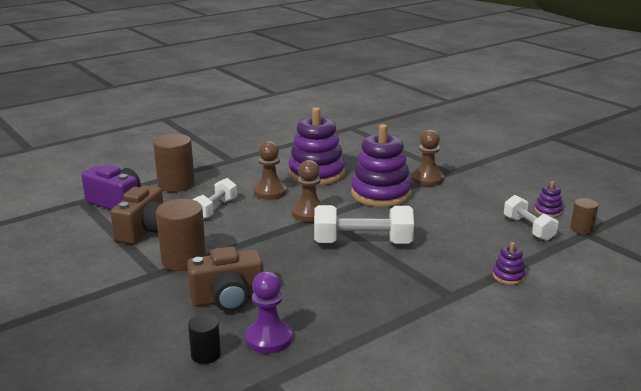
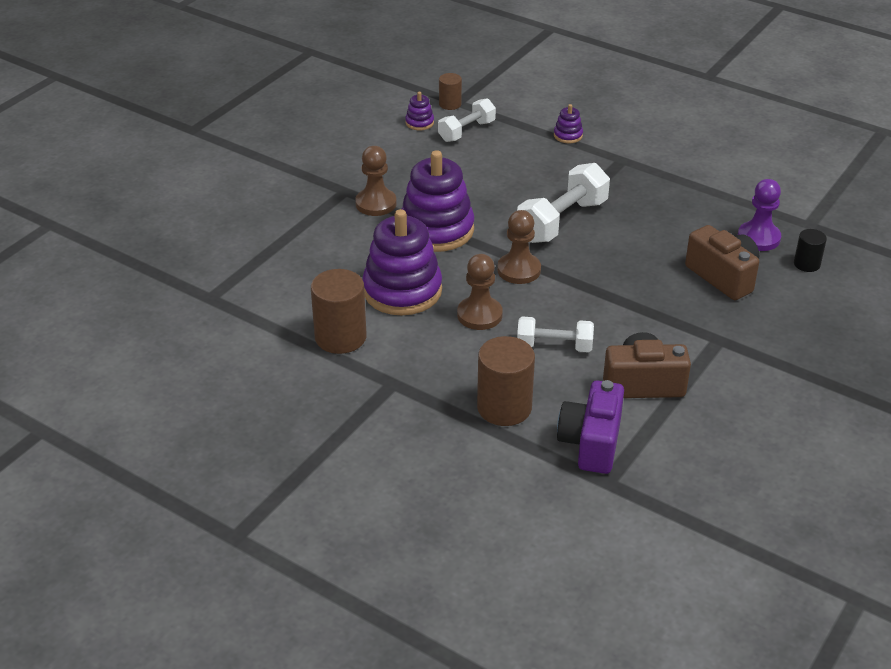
camera: 110 degrees left, 15 degrees up
(184, 260) = (680, 329): brown cylinder -> brown cylinder (340, 337)
(362, 243) = (562, 221): white dumbbell -> white dumbbell turned 60 degrees clockwise

